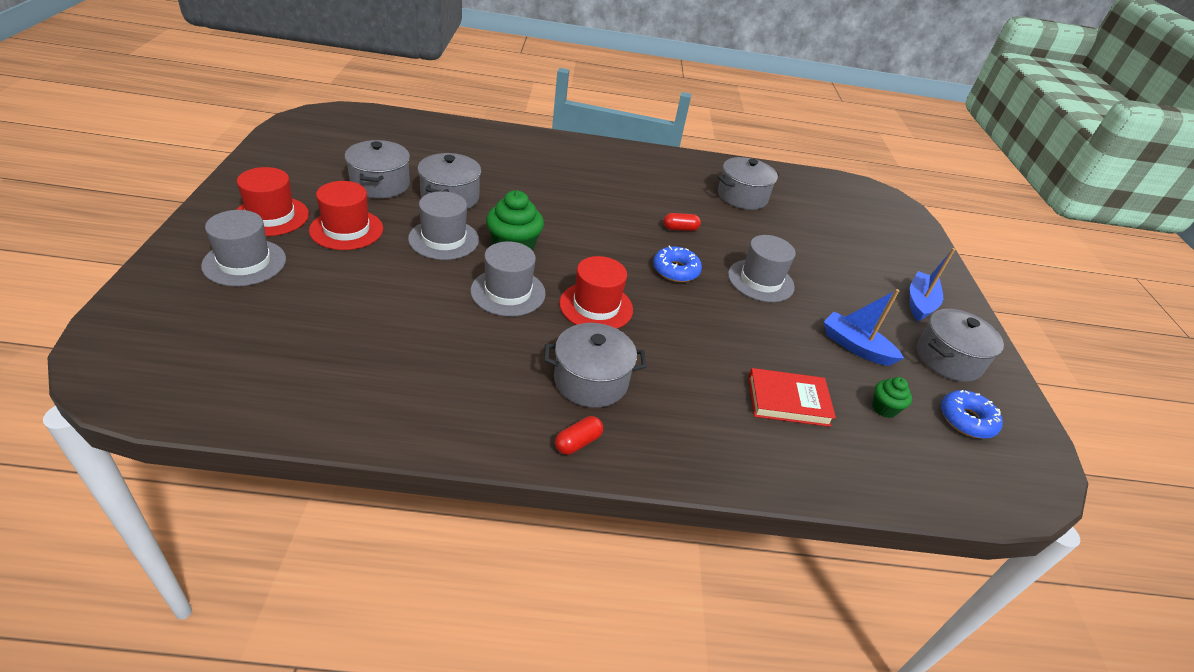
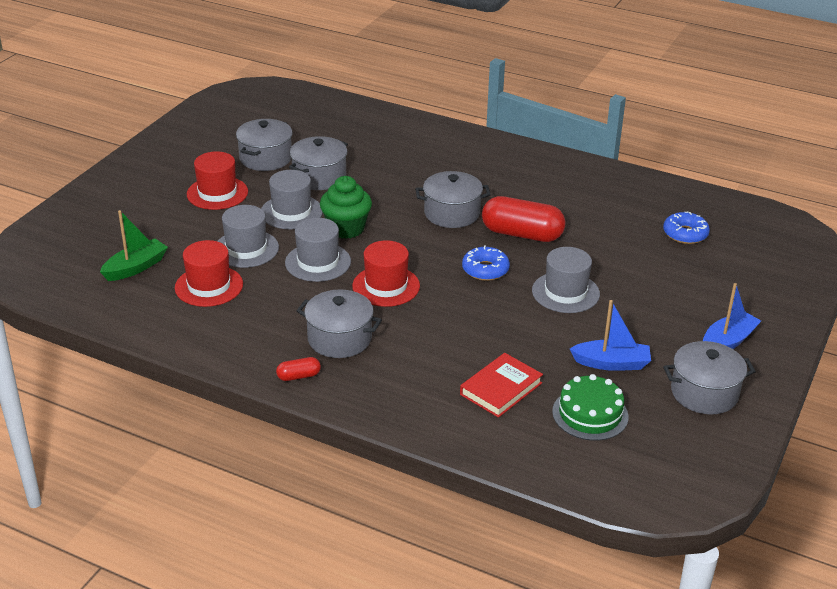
camera: 30 degrees right, 5 degrees down
(244, 262) = (129, 208): grey hat -> grey hat (246, 249)
(271, 216) = (165, 174): red hat -> red hat (209, 286)
(291, 339) = (135, 267): none -> green boat
(680, 229) = (522, 234): red capsule -> red capsule, size x2.20
(742, 197) = (620, 213): grey pot -> grey pot (452, 213)
(788, 401) = (501, 389): red book -> red book turned 75 degrees counterclockwise
(855, 347) = (611, 363): blue boat -> blue boat turned 120 degrees clockwise
(884, 408) = (590, 414): green cupcake -> green cake
(966, 420) = (667, 441): blue donut -> blue donut (685, 234)

